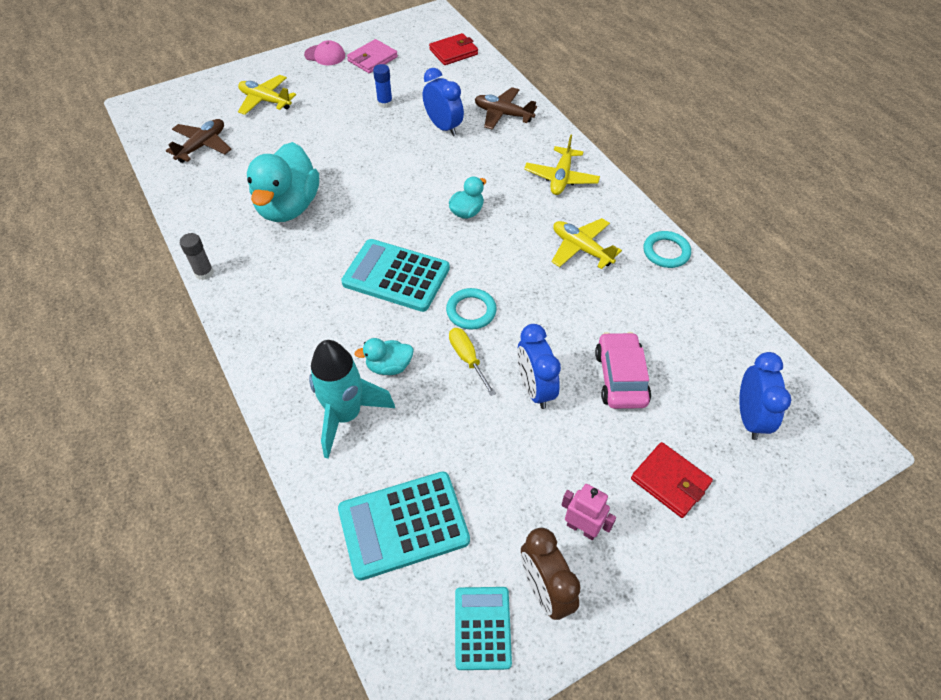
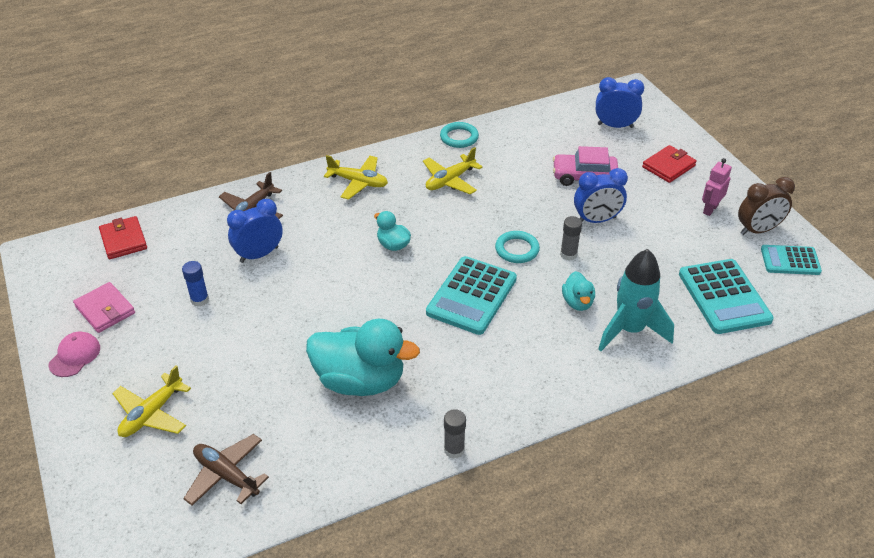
camera: 85 degrees left, 10 degrees down
(468, 359) = (568, 254): yellow screwdriver -> grey glue stick

